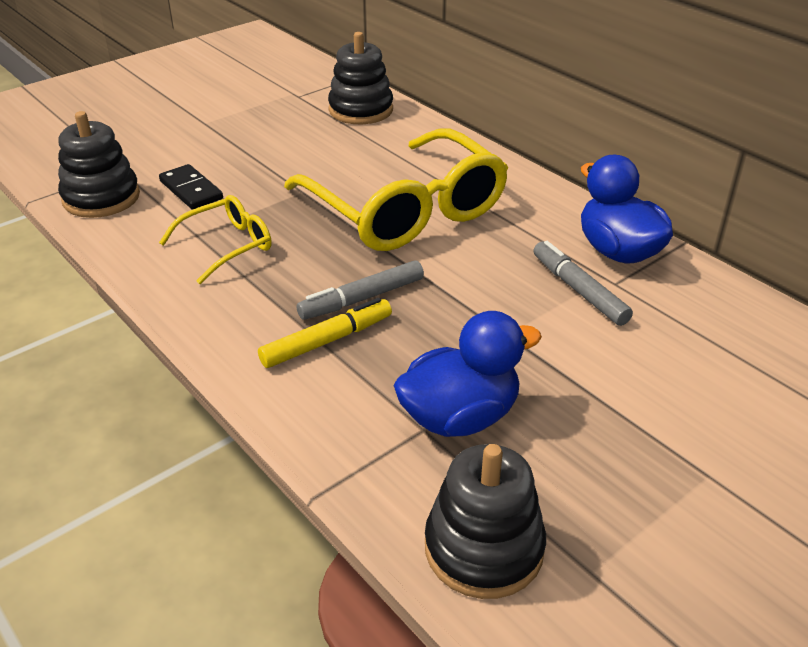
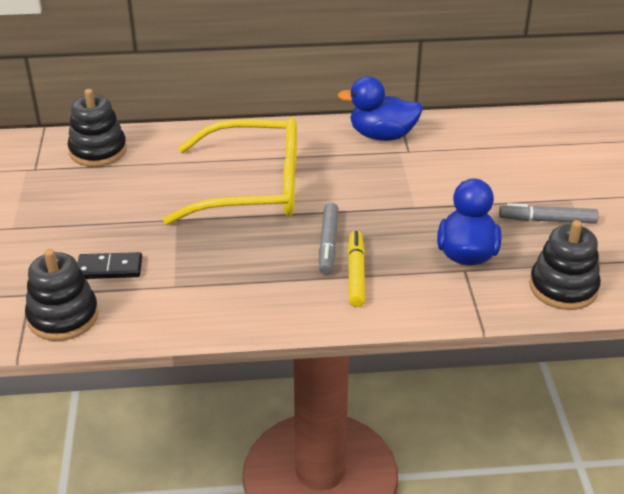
camera: 55 degrees left, 0 degrees up
(227, 246) = (206, 277): yellow glasses -> none
(579, 290) = (402, 165): grey marker -> grey marker (547, 220)

